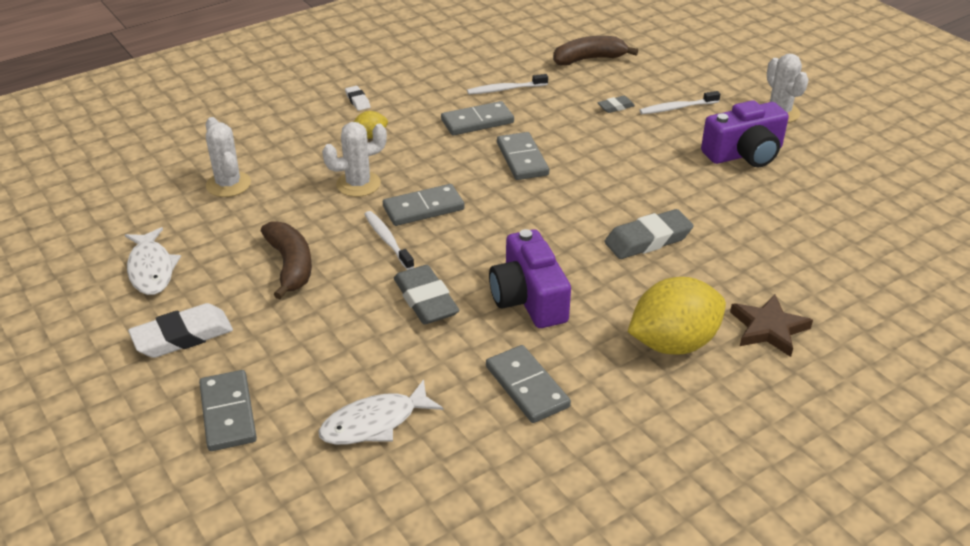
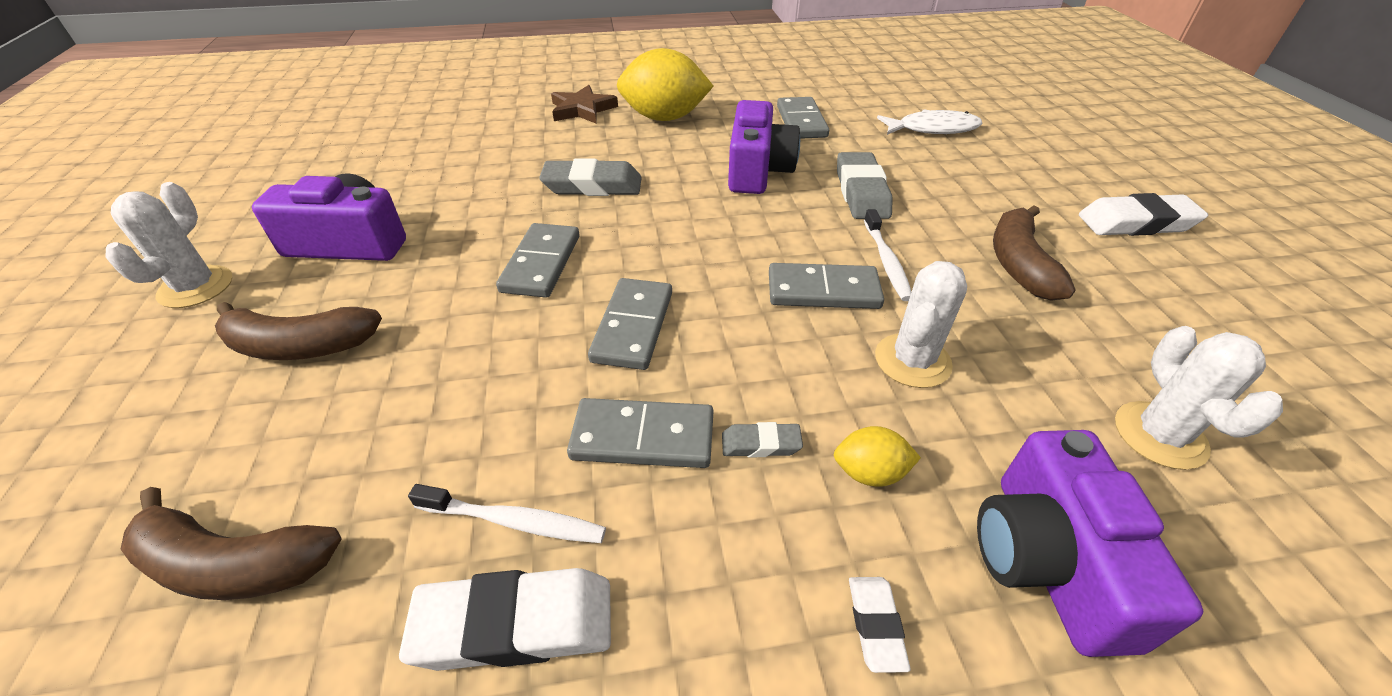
camera: 155 degrees left, 5 degrees up
(151, 269) = (1224, 310): white fish -> none
(228, 413) = (1063, 159): grey domino -> grey domino (541, 263)
(293, 130) = (1048, 560): none -> purple camera
(358, 184) = (912, 361): white cactus -> white cactus turned 60 degrees counterclockwise
(479, 72) = (515, 624): none -> white eraser
(615, 107) = (382, 383): grey eraser -> grey eraser (761, 444)
(677, 108) = (301, 346): white toothbrush -> brown banana

